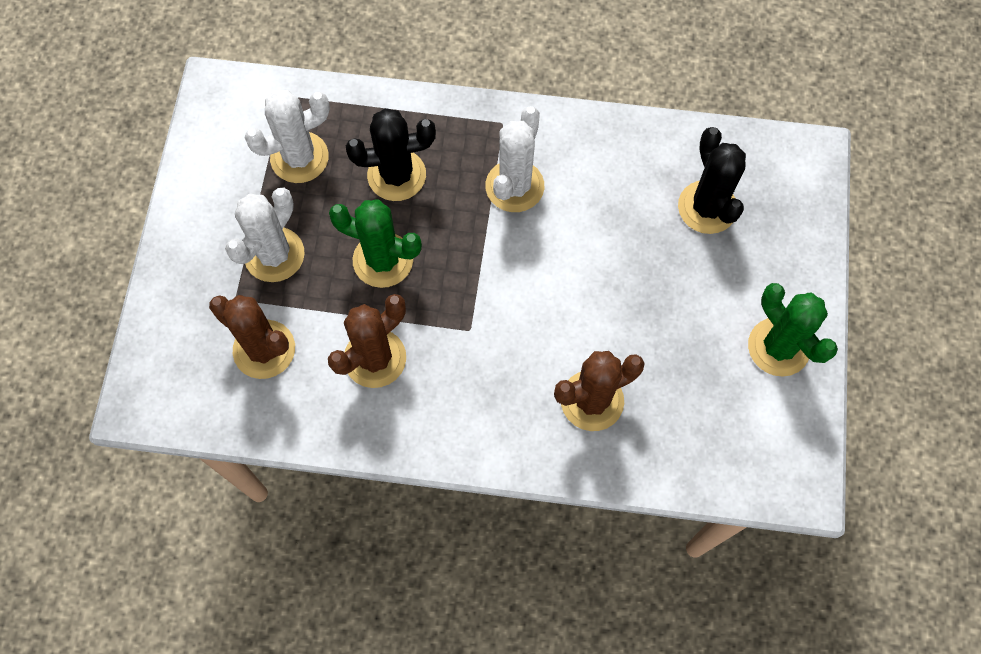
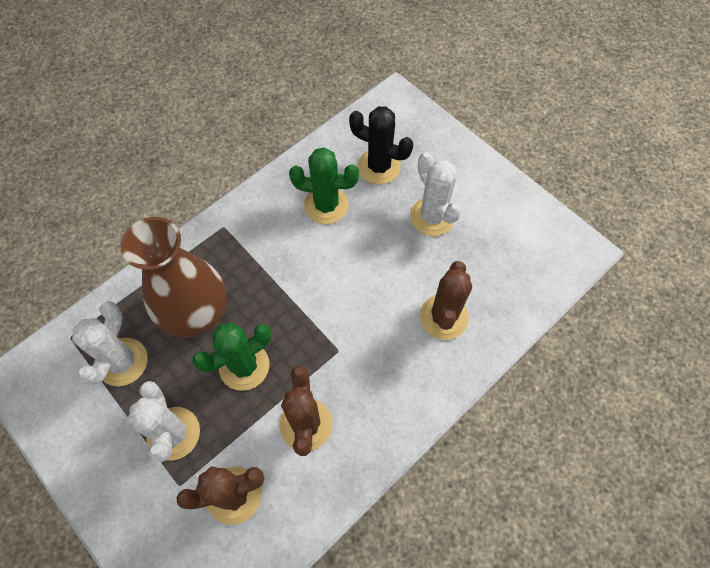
camera: 50 degrees left, 5 degrees down
(396, 175) = (196, 312): black cactus -> brown vase
(514, 186) = (270, 252): white cactus -> white cactus (432, 217)
(778, 347) = (491, 198): green cactus -> green cactus (326, 205)

